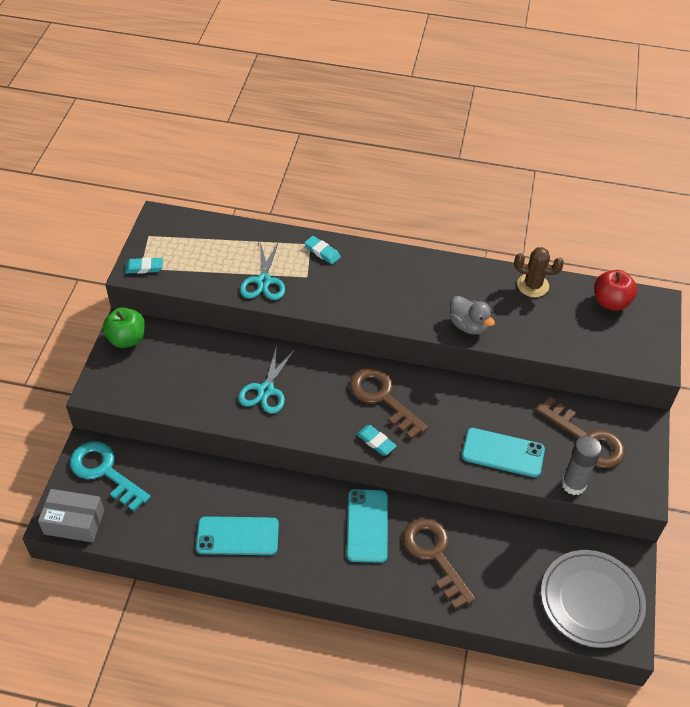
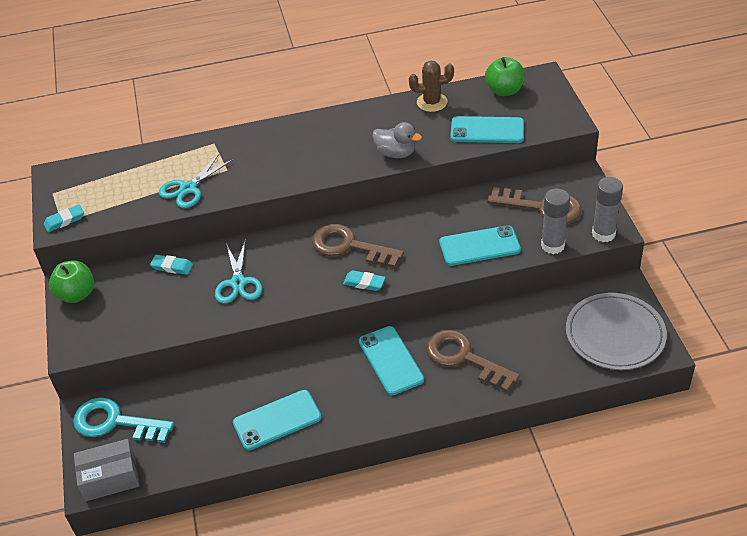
camera: 20 degrees left, 5 degrees down
(263, 281) = (188, 188): turquoise scissors -> turquoise scissors turned 60 degrees clockwise
(322, 252) = (229, 145): turquoise eraser -> turquoise eraser (172, 266)
(569, 338) = (487, 130): none -> turquoise phone
(610, 302) = (504, 90): red apple -> green apple
(631, 495) = (603, 234): none -> grey glue stick

